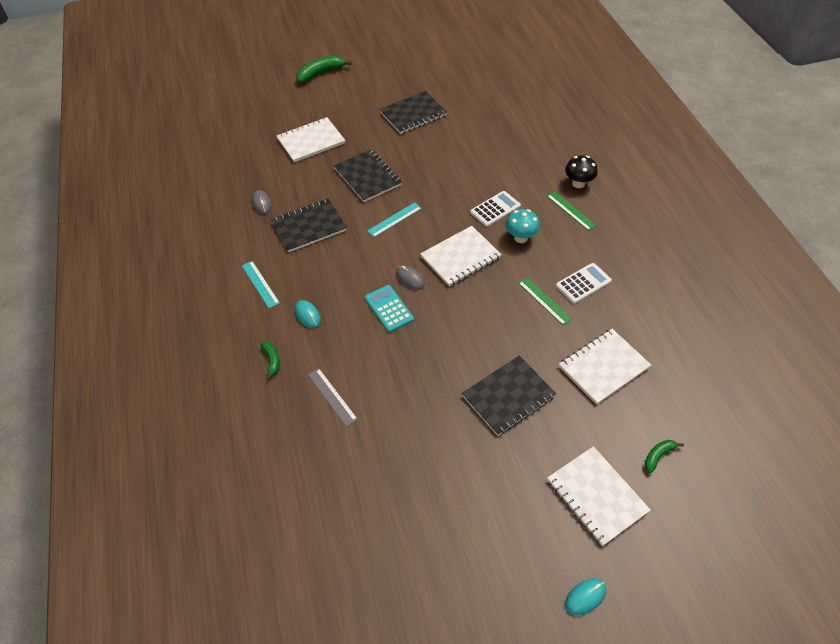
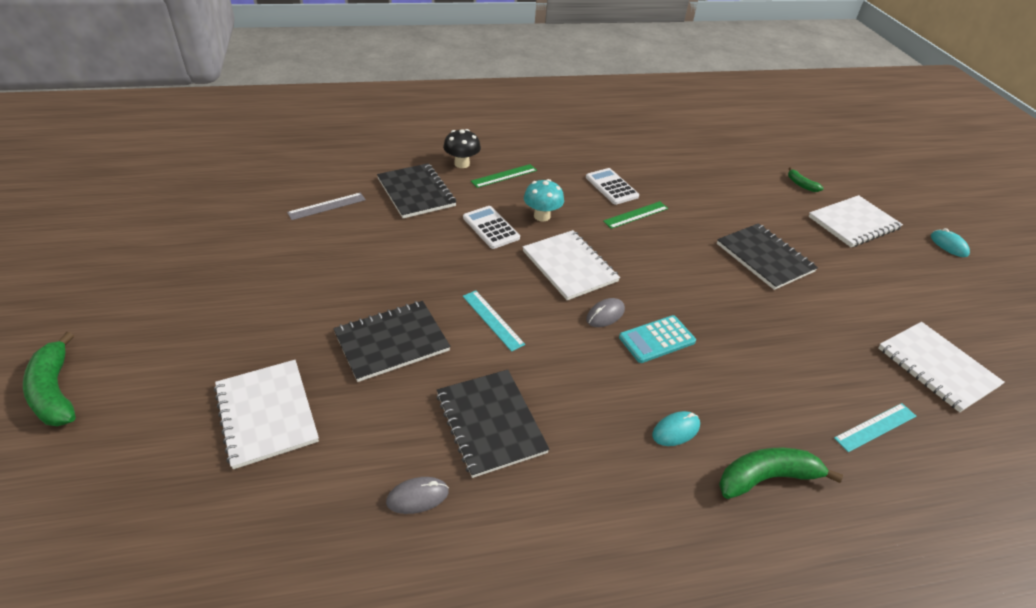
camera: 90 degrees left, 10 degrees down
(260, 284) = (616, 496): turquoise ruler -> turquoise ruler (875, 427)
(272, 361) = (766, 477): green banana -> green banana, size x1.83
(332, 396) = (807, 407): grey ruler -> grey ruler (327, 206)
(413, 114) = (260, 278): black notebook -> black notebook (416, 192)
(603, 367) = (715, 194): white notebook -> white notebook (937, 367)

